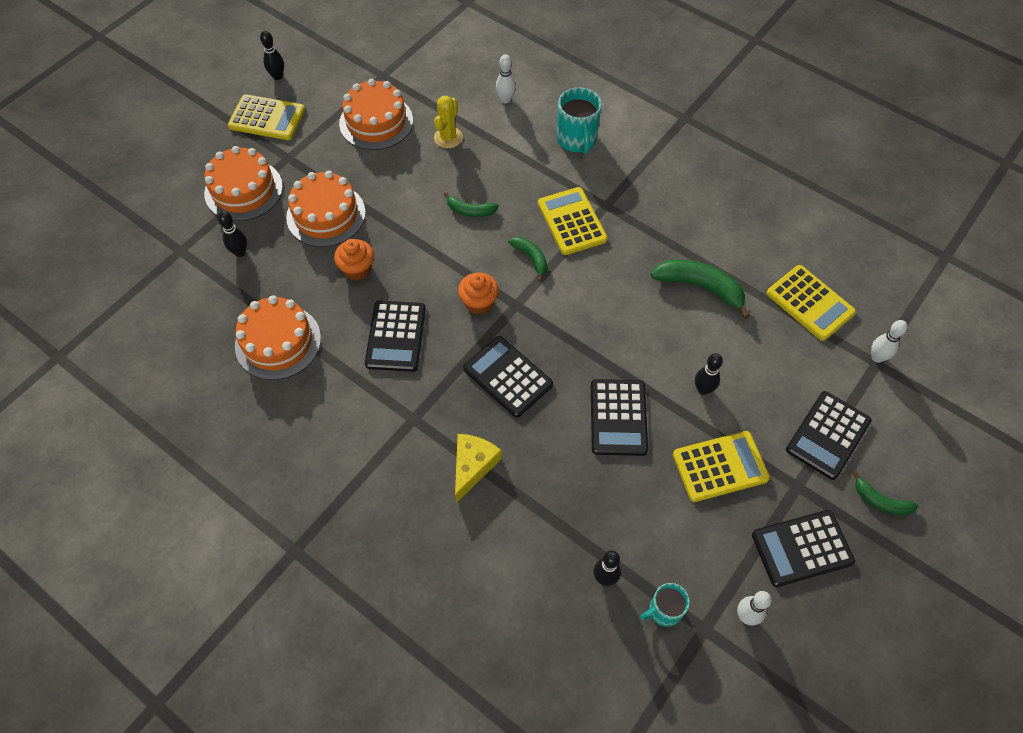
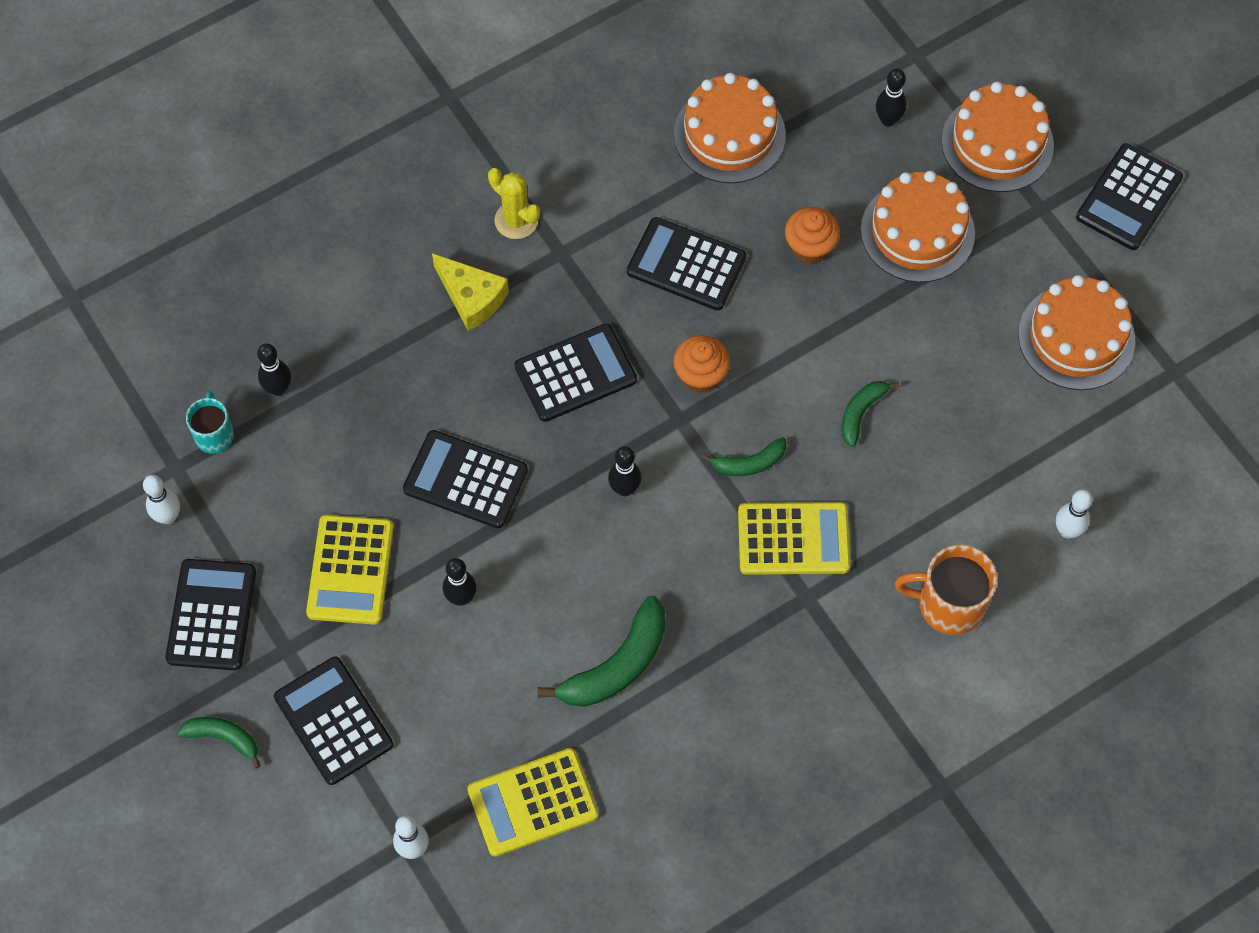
camera: 110 degrees right, 5 degrees up
(267, 118) = (1129, 198): yellow calculator -> black calculator
(278, 76) = (1214, 229): black bowling pin -> black bowling pin (624, 489)
(448, 138) = (1012, 425): yellow cactus -> yellow cactus (516, 220)
(577, 140) = (948, 604): turquoise mug -> orange mug
(880, 501) = (224, 738): green banana -> green banana turned 60 degrees clockwise

